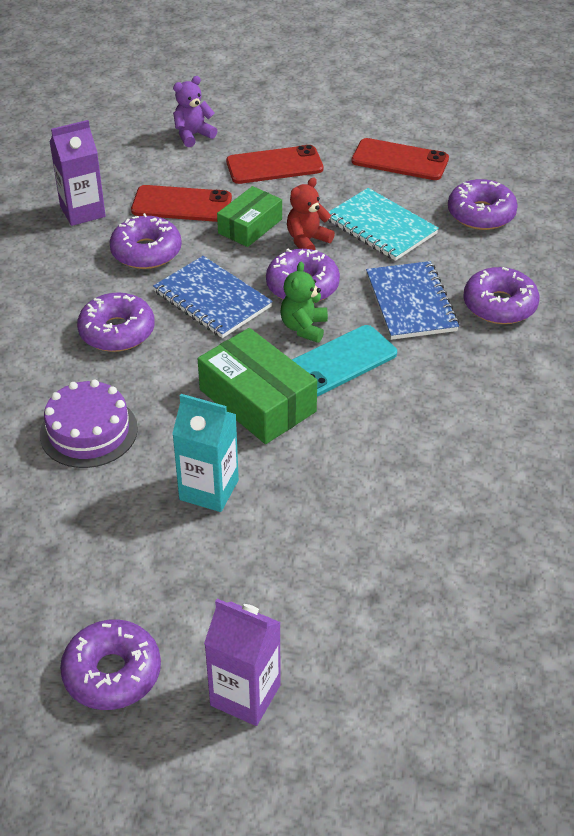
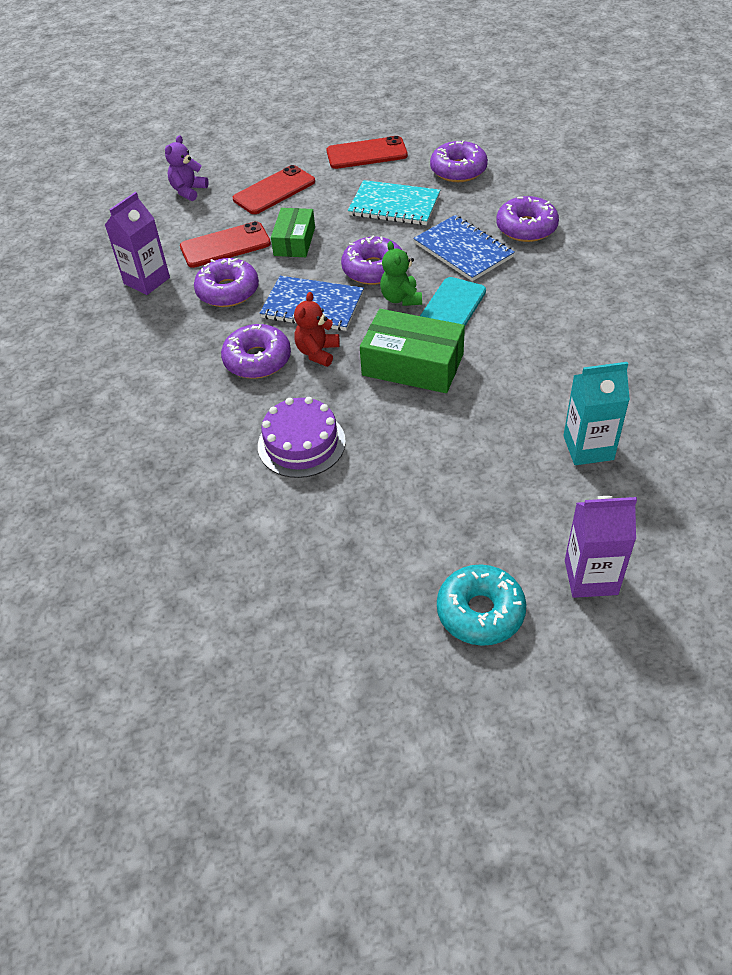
camera: 25 degrees left, 5 degrees up
(112, 673) = (480, 612): purple donut -> turquoise donut
(209, 490) = (434, 444): turquoise carton -> turquoise carton (588, 448)
(307, 241) = (348, 235): red teddy bear -> red teddy bear (317, 352)

